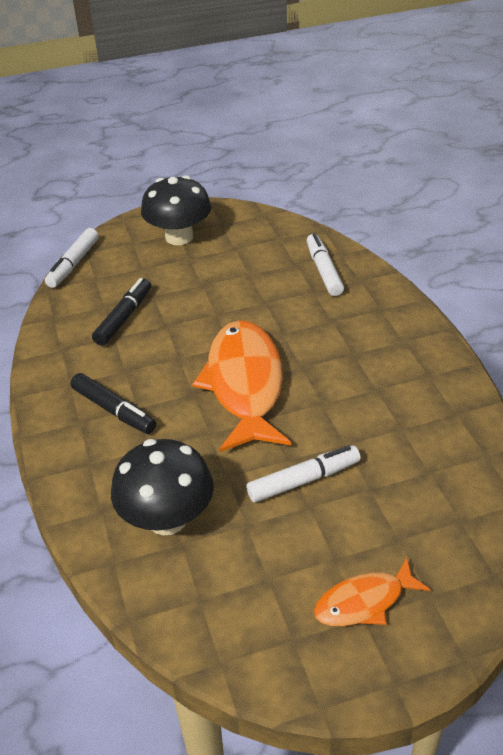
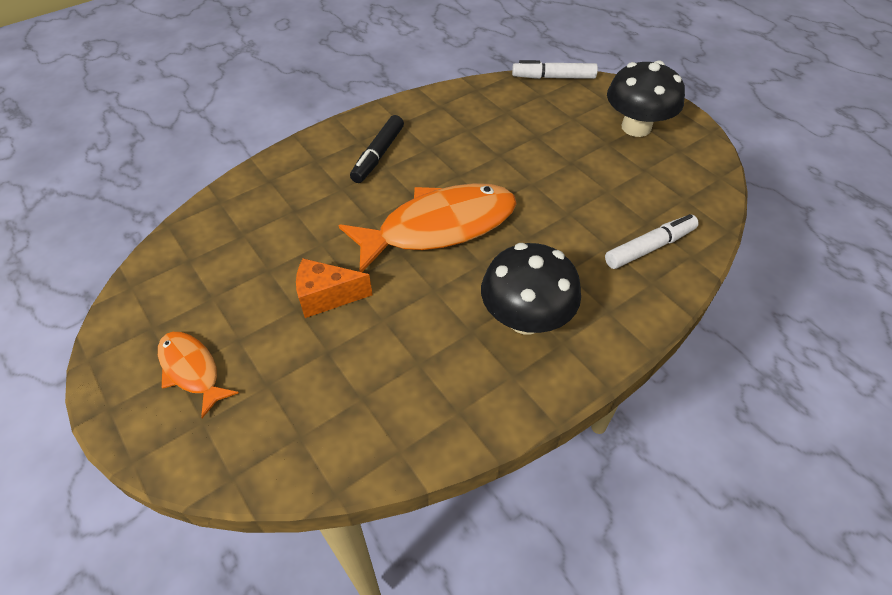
camera: 70 degrees right, 10 degrees up
(124, 318) = (496, 127): black marker -> none
(167, 518) = (266, 219): black mushroom -> black mushroom (525, 318)
(303, 480) = (327, 297): white marker -> orange cheese

